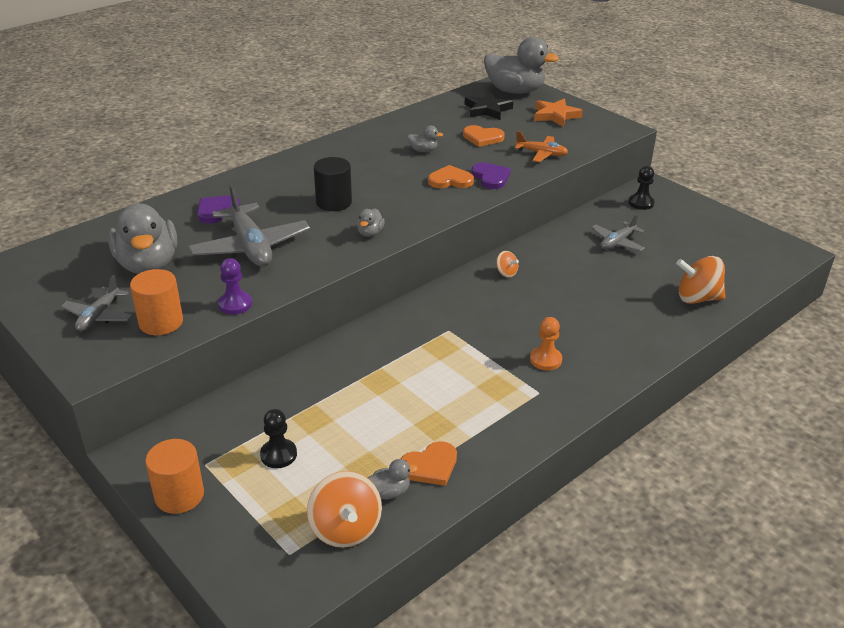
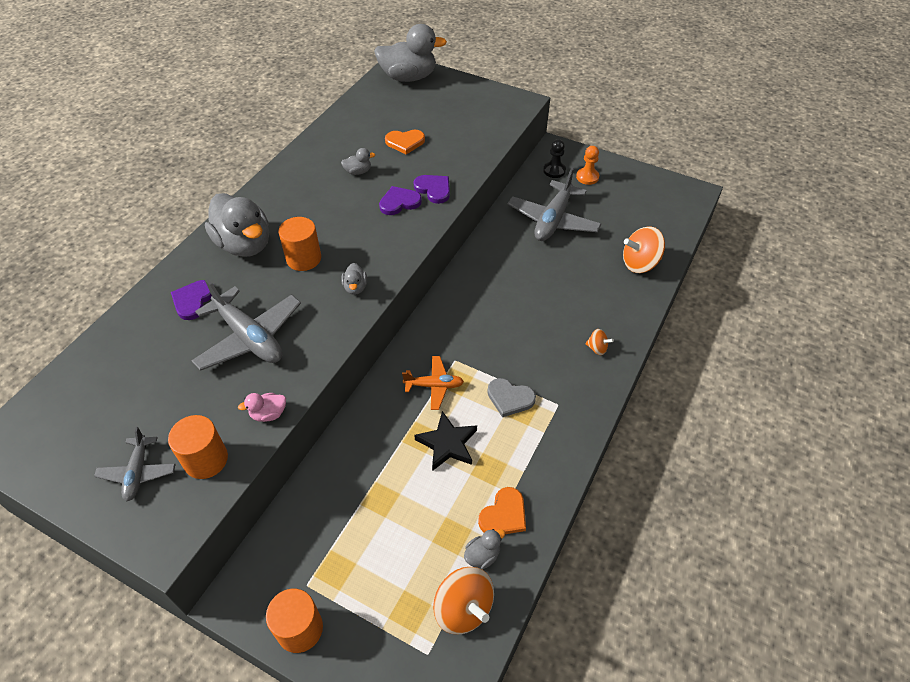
camera: 20 degrees left, 15 degrees up
(148, 264) = (156, 390): grey duck -> grey duck (245, 244)
(235, 304) = (268, 414): purple pawn -> pink duck
(278, 455) = (369, 550): black pawn -> none
(334, 202) = (303, 258): black cylinder -> orange cylinder
(450, 180) = (399, 202): orange heart -> purple heart
(487, 109) = (394, 106): black star -> black star (447, 444)
(489, 374) = (510, 398): none -> grey heart
(506, 273) = (476, 281): orange spinning top -> orange spinning top (597, 348)
(541, 154) = (465, 149): orange plane -> orange plane (434, 386)
(545, 360) = (548, 367): orange pawn -> orange pawn (587, 177)
(555, 115) = (457, 100): orange star -> none
(617, 242) = (553, 220): grey plane -> grey plane, size x1.77

